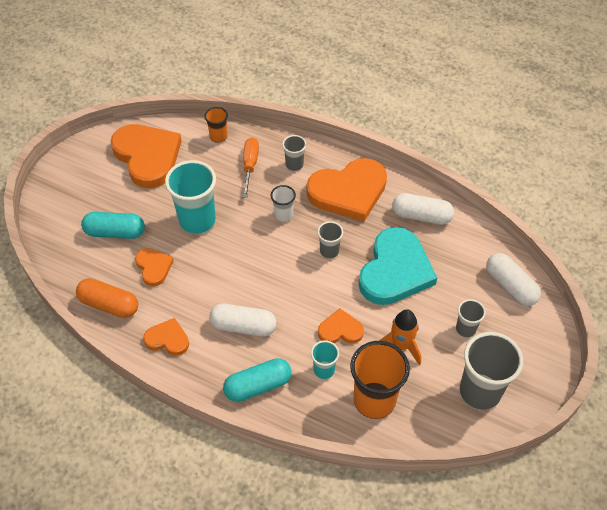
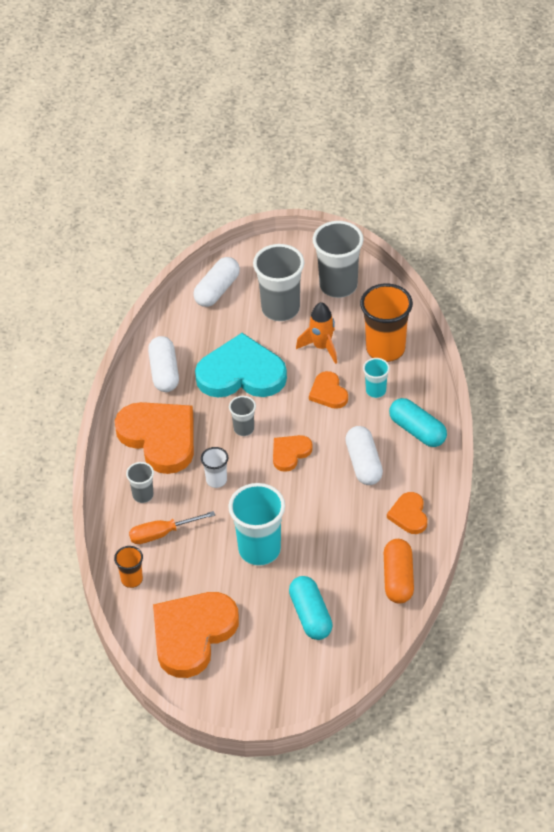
camera: 110 degrees left, 5 degrees down
(154, 267) = (336, 562): orange heart -> orange heart (290, 453)
(465, 329) = (280, 309): grey cup -> grey cup, size x1.96

